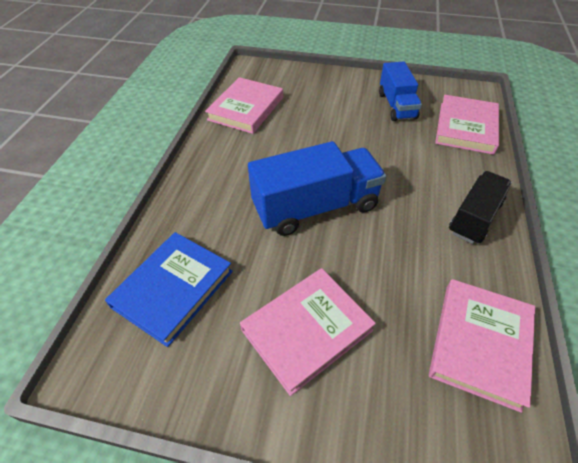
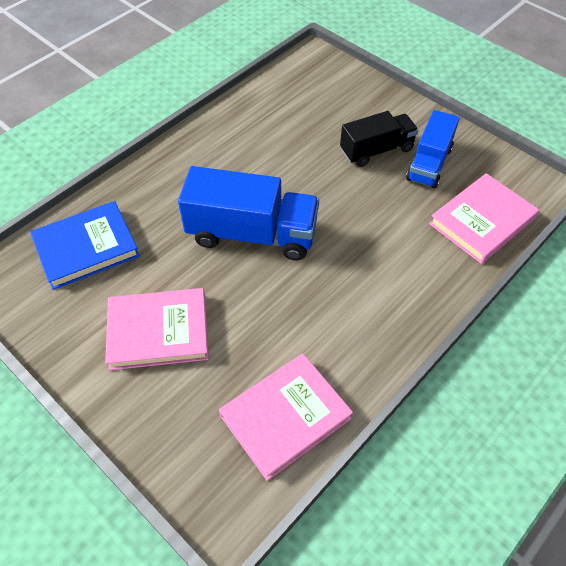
camera: 30 degrees right, 5 degrees up
(246, 108) = (271, 104): pink book -> none
(474, 217) = (391, 315): black truck -> black truck (376, 150)

